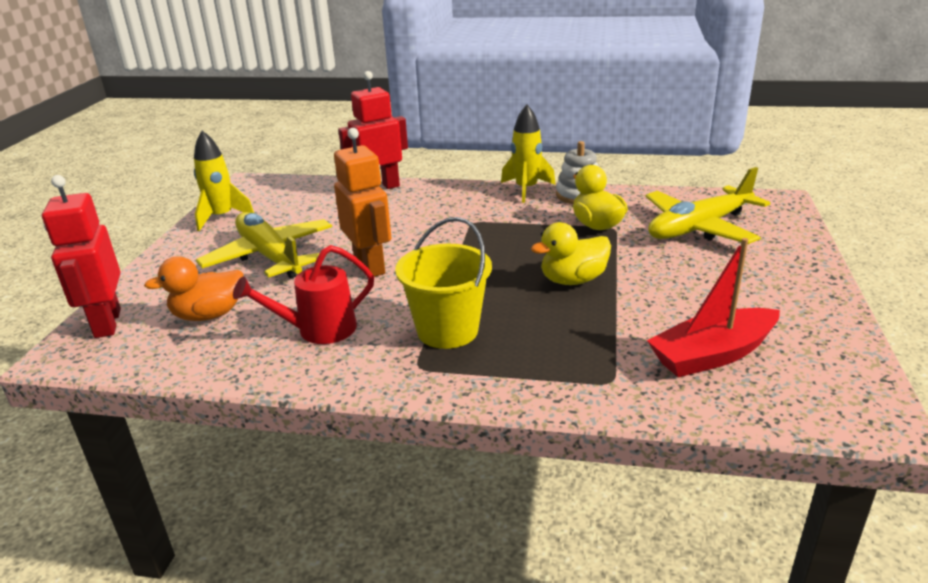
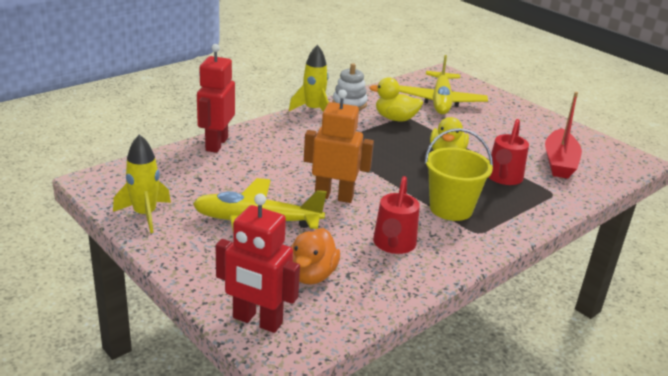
camera: 55 degrees left, 0 degrees up
(583, 333) = (503, 178): none -> red watering can

